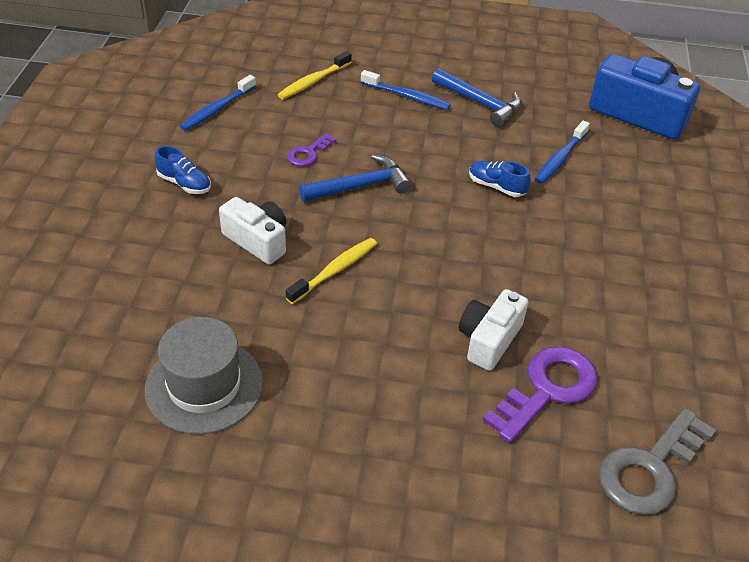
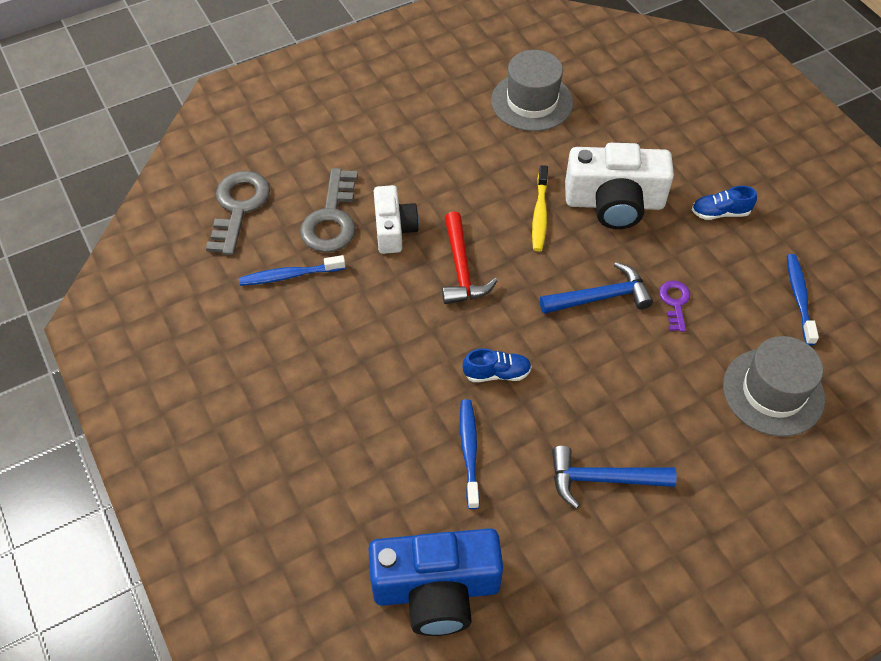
camera: 145 degrees right, 10 degrees up
(257, 241) = (614, 203): white camera -> white camera, size x1.62
(313, 81) = (773, 392): yellow toothbrush -> grey hat
(360, 186) = (600, 297): blue hammer -> blue hammer turned 135 degrees counterclockwise
(407, 96) = (674, 436): blue toothbrush -> blue toothbrush (289, 275)
(454, 269) = (461, 268): none -> red hammer
(547, 389) = (331, 219): purple key -> grey key

